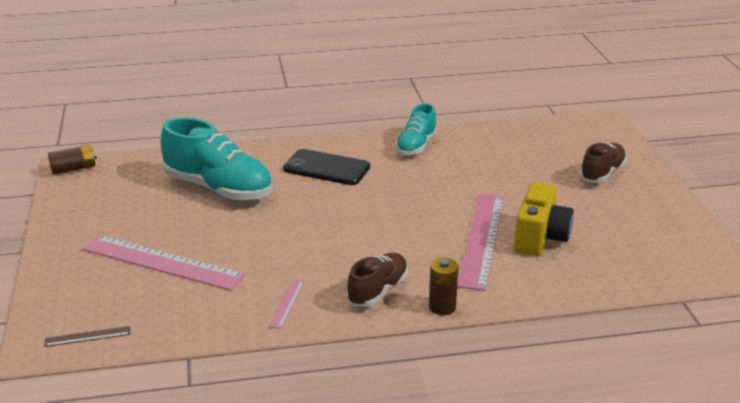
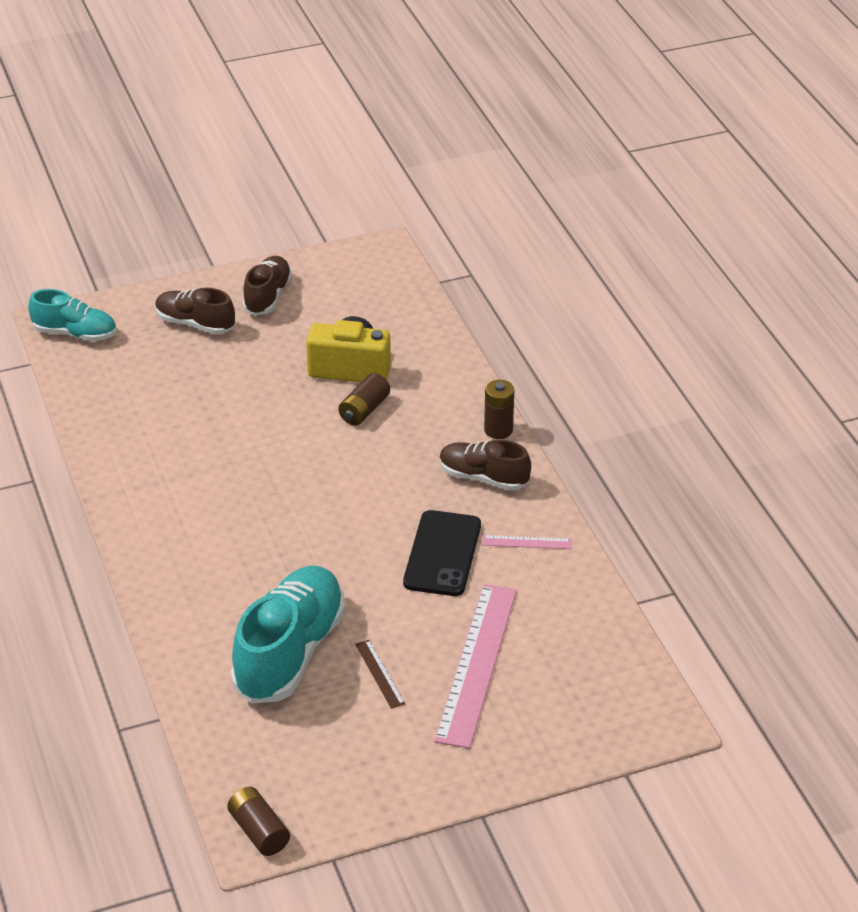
camera: 100 degrees left, 10 degrees up
(87, 336) = (633, 688): brown ruler -> brown ruler (379, 674)
(326, 168) = (216, 557): black phone -> black phone (442, 554)
(416, 146) = (141, 480): turquoise shoe -> turquoise shoe (75, 333)
(481, 240) = (364, 410): pink ruler -> brown battery
(643, 206) = (267, 296): none -> brown shoe

